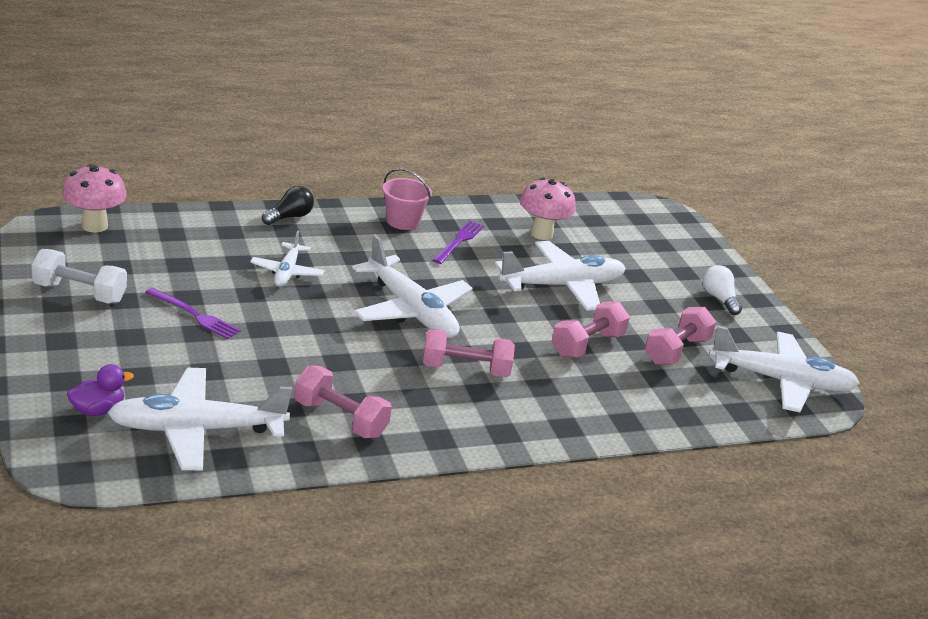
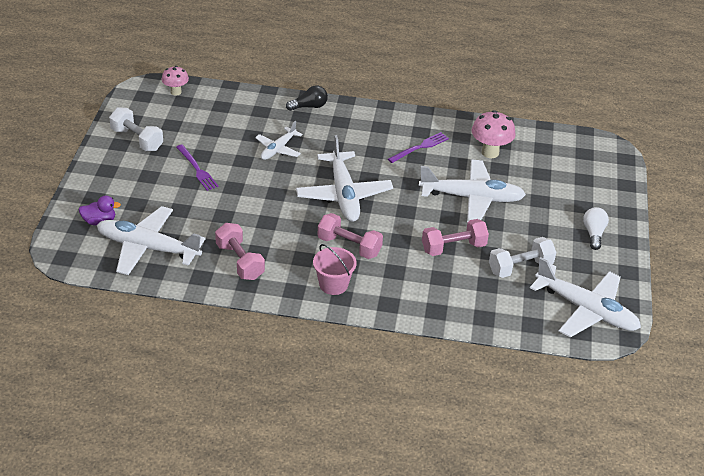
camera: 30 degrees right, 10 degrees up
(94, 226) = (176, 92): pink mushroom -> pink mushroom, size x0.64
(402, 221) = (389, 124): pink bucket -> pink bucket (333, 284)
(676, 351) = (520, 267): pink dumbbell -> white dumbbell

